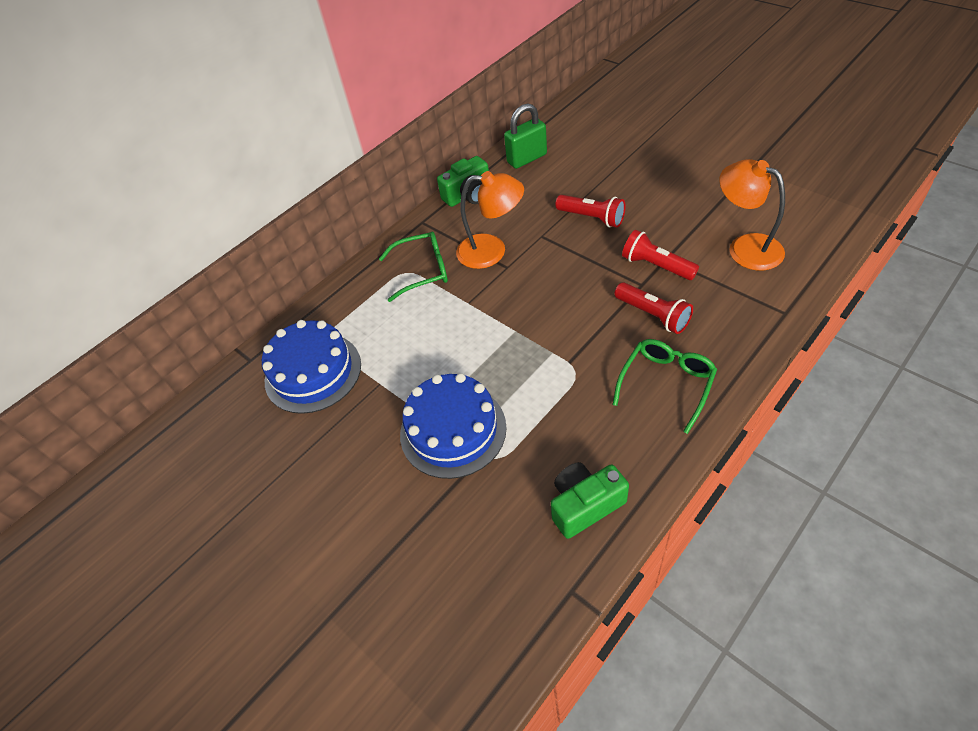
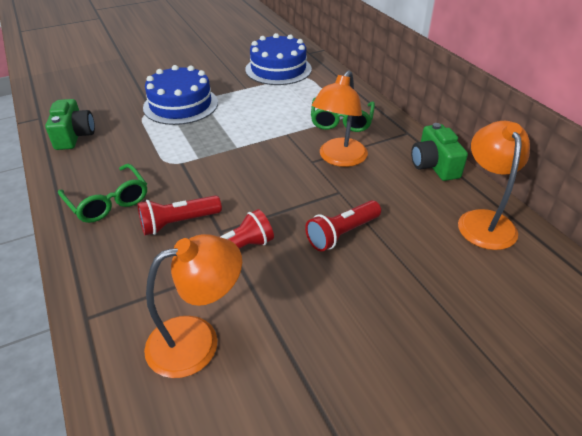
camera: 105 degrees right, 10 degrees down
(527, 158) = (484, 220): green padlock -> orange lamp

